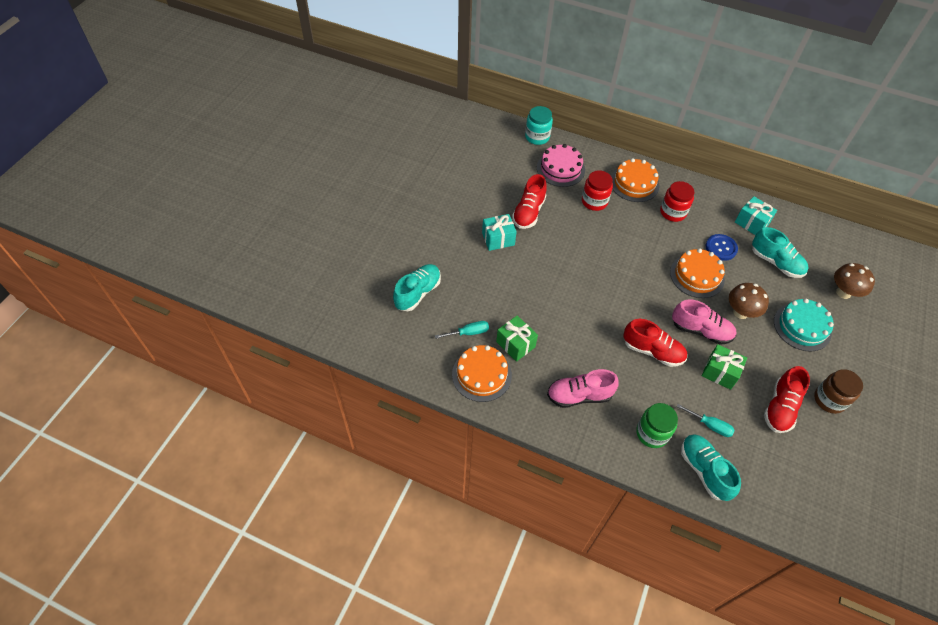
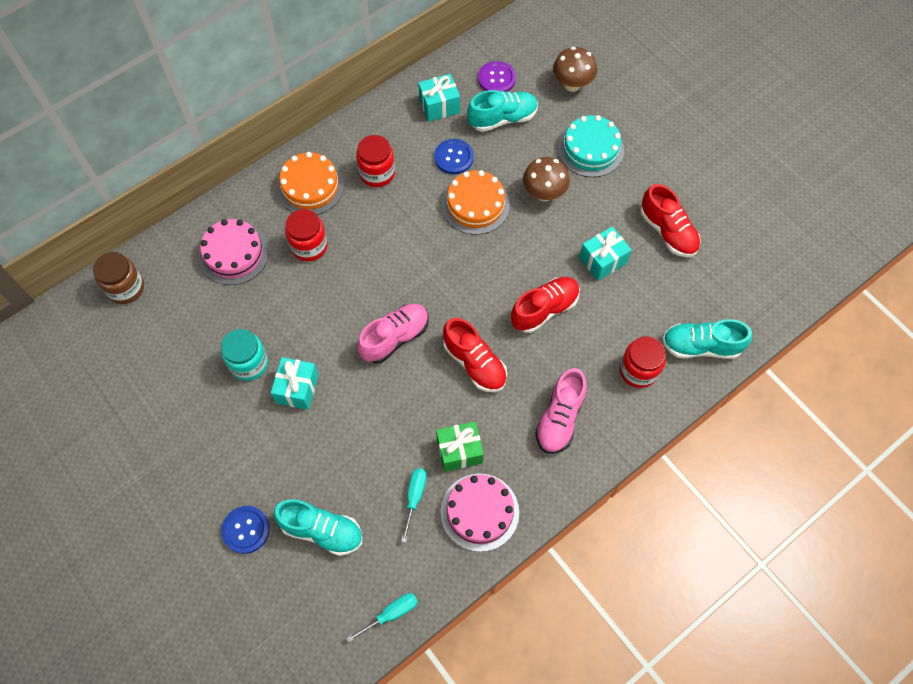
camera: 60 degrees left, 10 degrees up
(396, 255) = (246, 530): none -> blue button
(418, 293) = (322, 530): turquoise shoe -> turquoise shoe turned 135 degrees clockwise
(481, 375) = (479, 512): orange cake -> pink cake
(528, 212) = (278, 330): red shoe -> red shoe (475, 363)
(537, 137) = (163, 251): turquoise jar -> turquoise jar (249, 363)
(652, 433) = (638, 370): green jar -> red jar
(701, 330) = (545, 246): pink shoe -> pink shoe (395, 337)
(709, 425) = (655, 309): turquoise screwdriver -> turquoise screwdriver (391, 614)
(720, 372) = (602, 260): green gift -> turquoise gift
(803, 245) = (496, 79): none -> purple button
(829, 400) = (680, 183): brown jar -> brown jar (126, 288)

